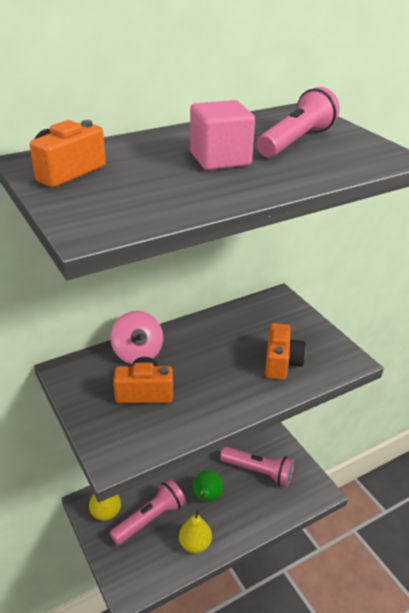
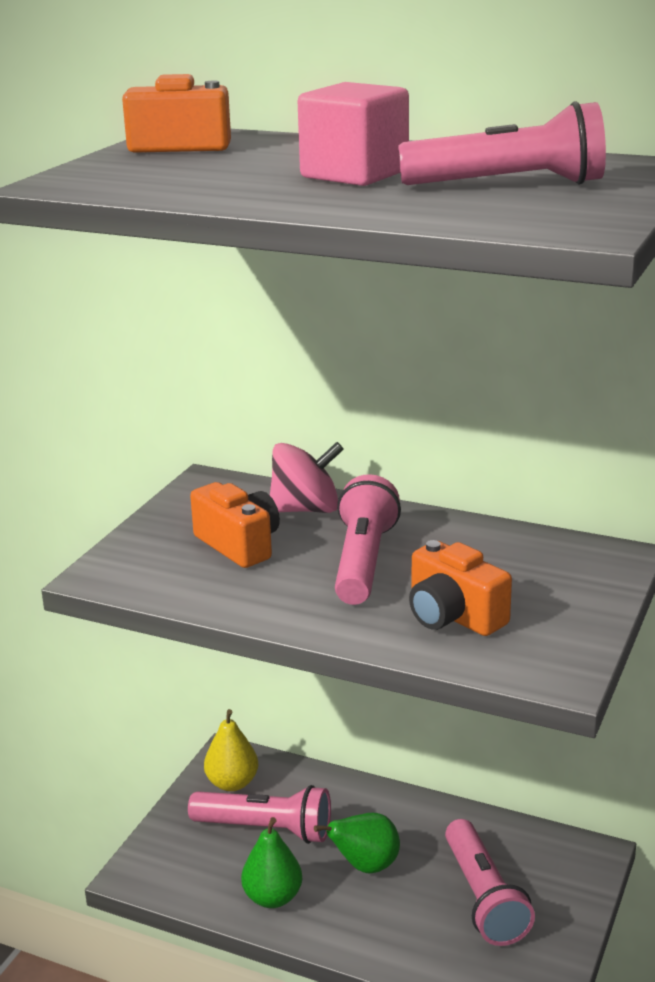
camera: 55 degrees right, 10 degrees down
(138, 353) = (306, 509): pink spinning top -> pink spinning top turned 135 degrees counterclockwise
(195, 544) = (272, 897): yellow pear -> green pear
(208, 362) = (363, 562): none -> pink flashlight
(281, 362) = (453, 616): orange camera -> orange camera turned 75 degrees clockwise

